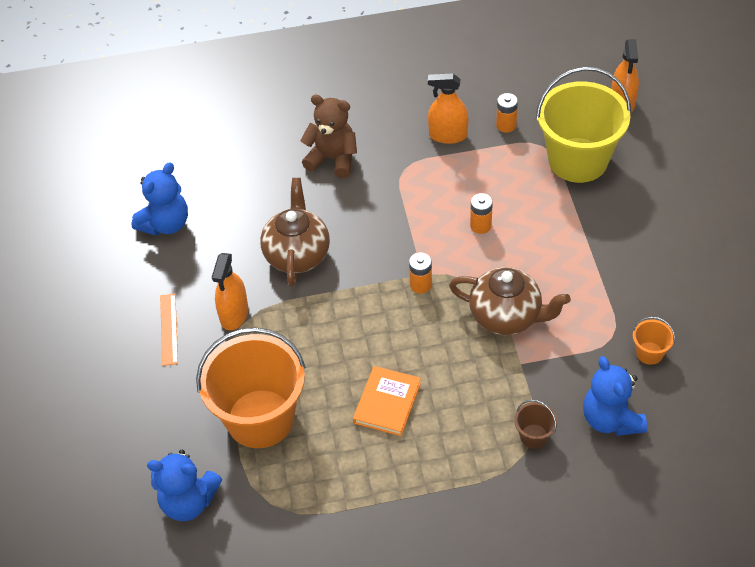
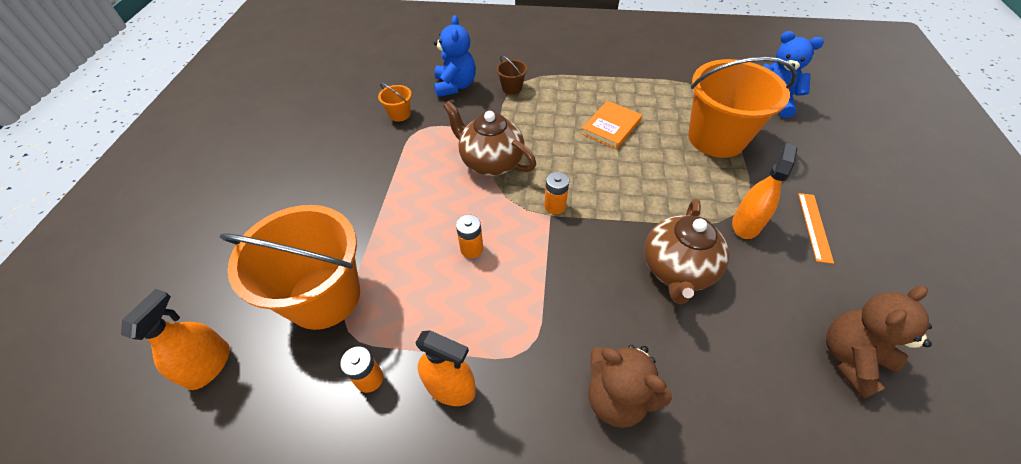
camera: 165 degrees left, 0 degrees up
(166, 224) = (851, 358): blue teddy bear -> brown teddy bear
(578, 160) = (324, 297): yellow bucket -> orange bucket

